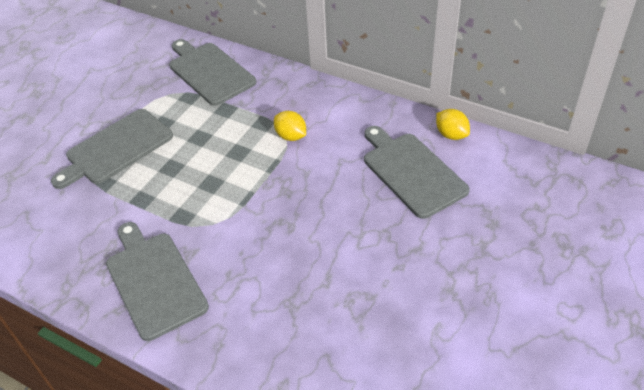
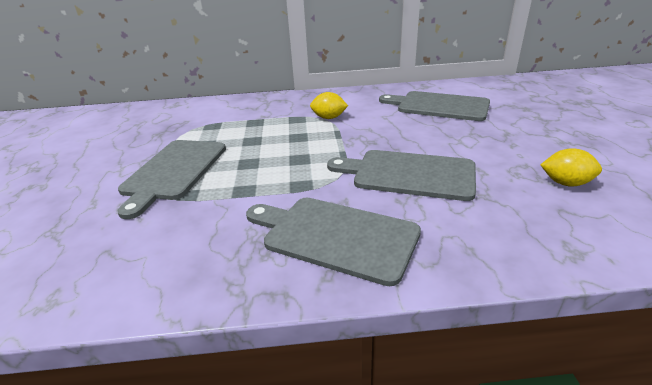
camera: 35 degrees left, 15 degrees down
(209, 72) = (214, 111): grey cutting board -> grey cutting board (408, 174)
(451, 135) = (434, 87): yellow lemon -> yellow lemon (565, 183)

